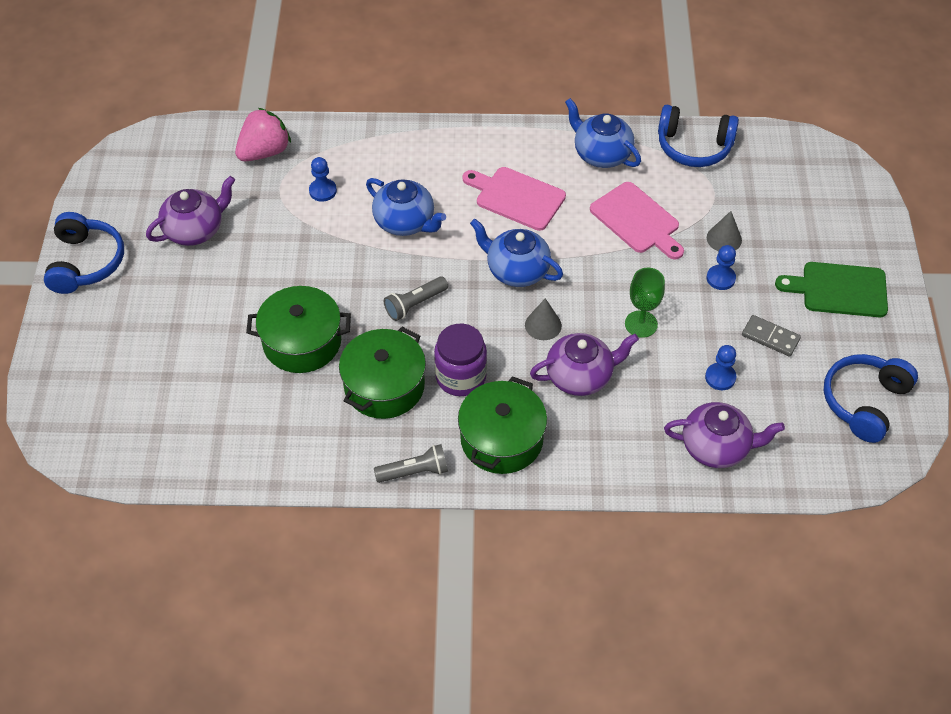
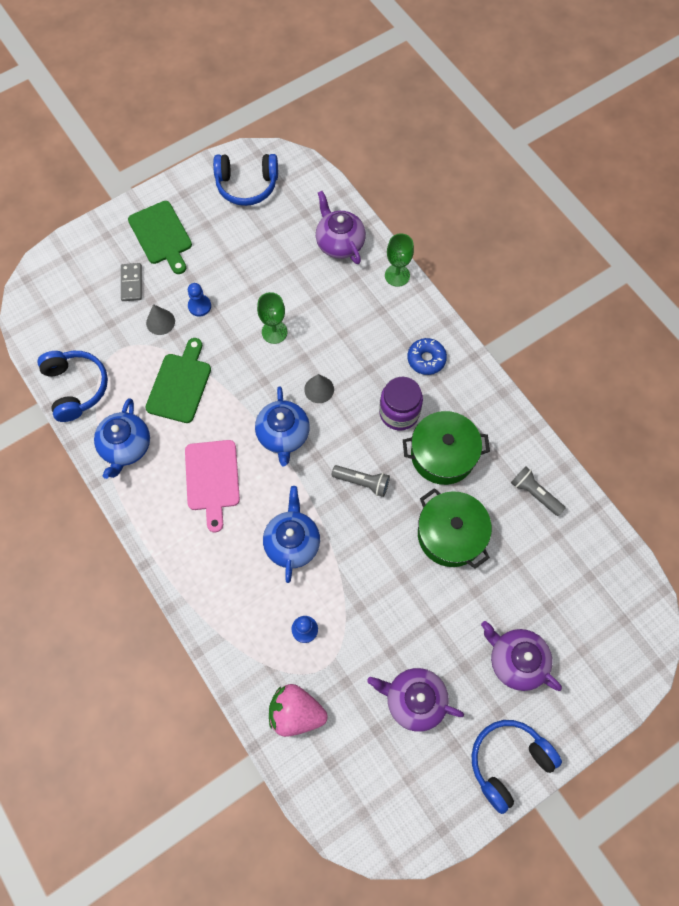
camera: 125 degrees left, 15 degrees up
(414, 471) = (488, 393): grey flashlight -> grey flashlight (534, 493)
(501, 439) = (426, 359): green pot -> blue donut
(580, 376) = (344, 343): purple teapot -> purple teapot (516, 660)
(630, 478) = (397, 275): none -> green goblet
(637, 220) = (180, 384): pink cutting board -> green cutting board
(720, 377) = (285, 266): blue pawn -> none
(770, 337) = (231, 255): grey domino -> grey domino (131, 283)

